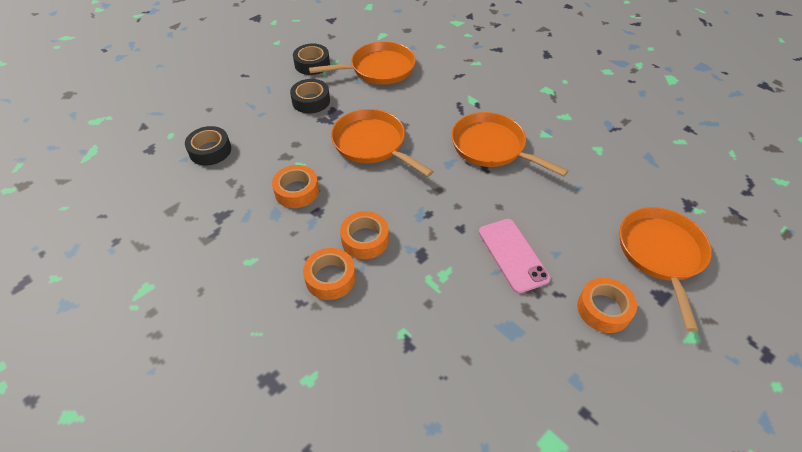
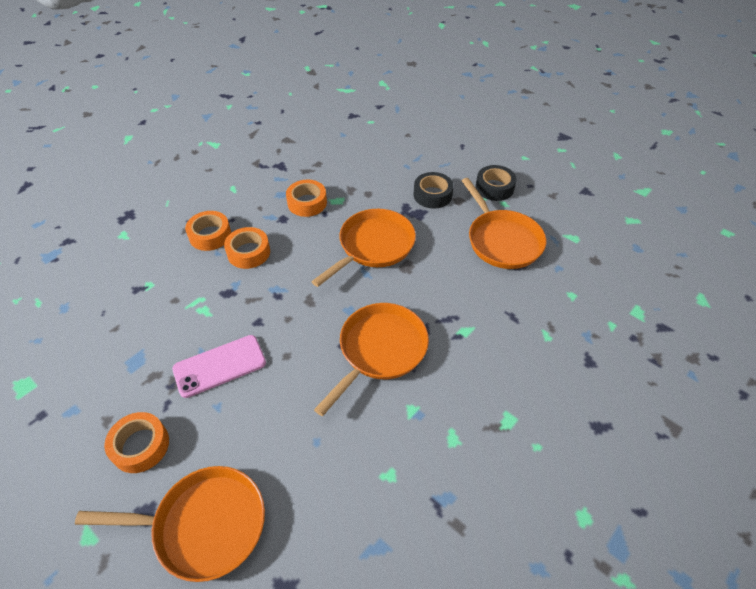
camera: 85 degrees right, 0 degrees up
(210, 150) = (354, 146): black tape -> none

